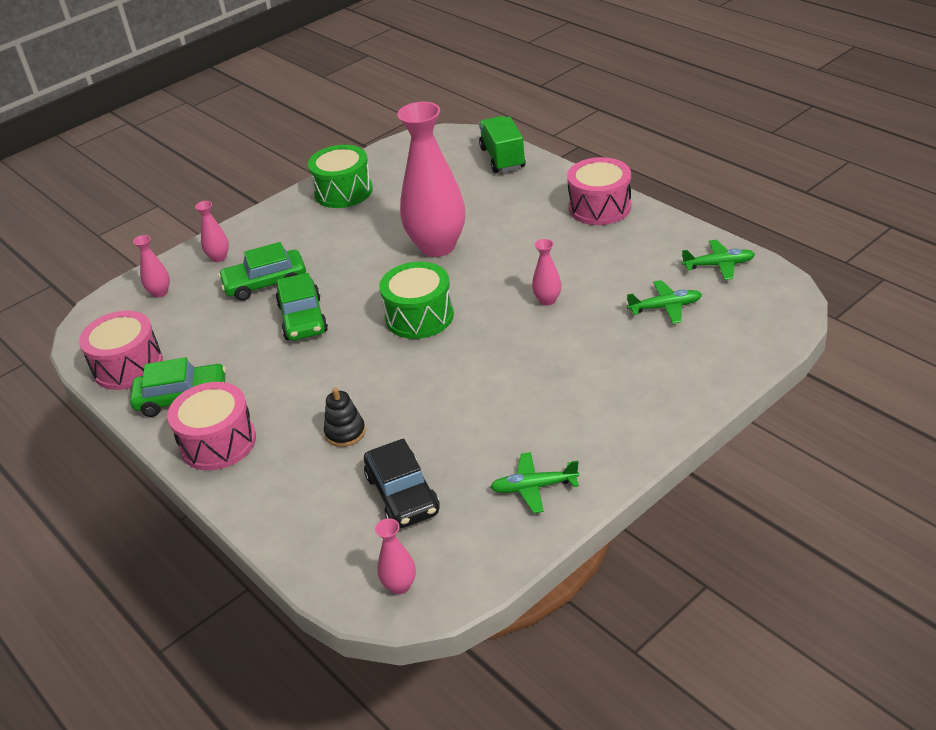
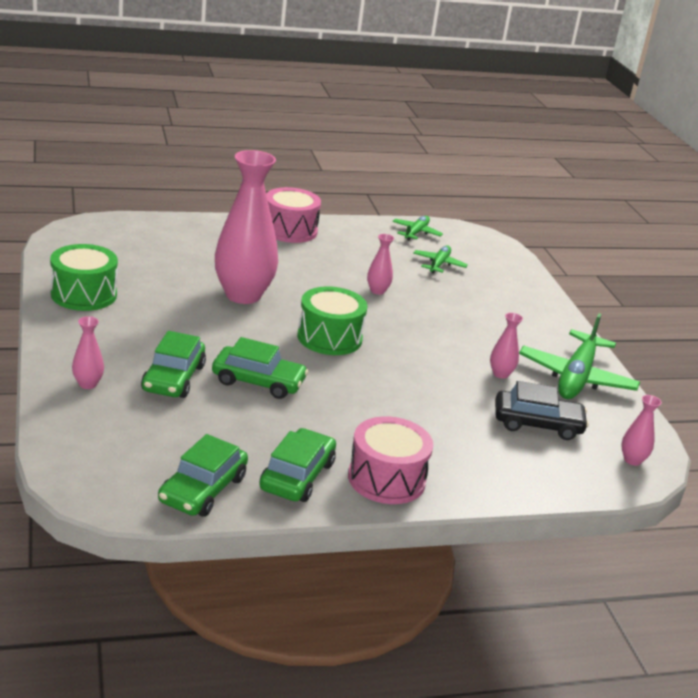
camera: 70 degrees left, 10 degrees down
(128, 366) = (203, 489): pink drum -> green car
(160, 292) = (97, 433): pink vase -> pink vase (500, 374)
(345, 432) = (440, 419): black stacking toy -> none
(502, 158) = (158, 226): green truck -> none
(534, 487) = (576, 377): green plane -> green plane, size x1.87

